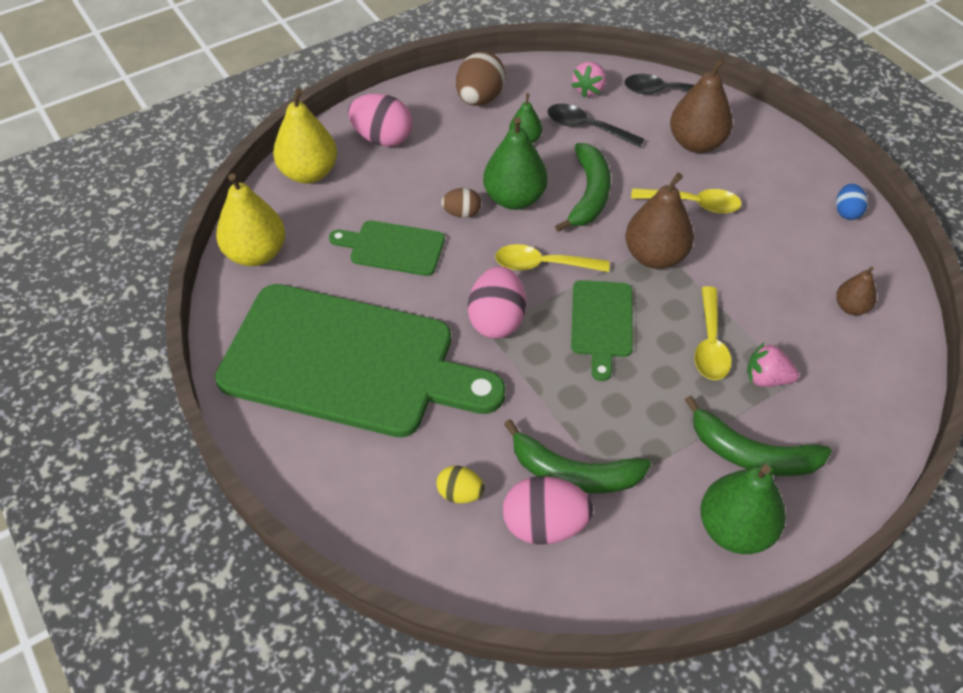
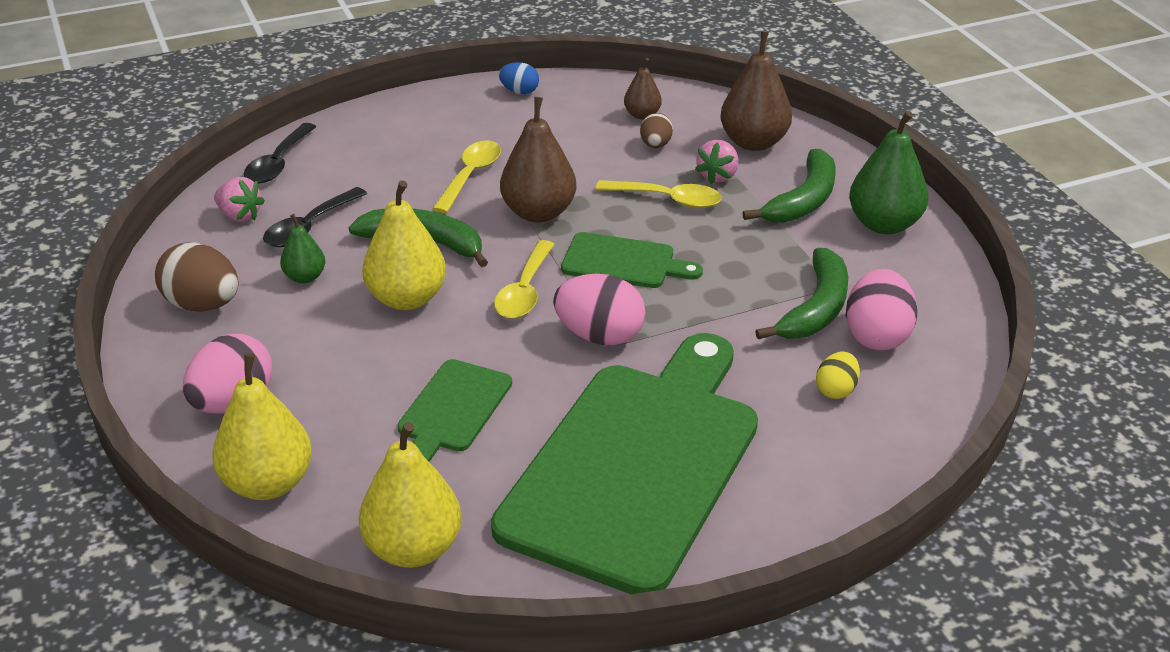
camera: 80 degrees left, 15 degrees down
(462, 213) = (414, 344): brown egg -> brown egg (655, 145)
(514, 198) = (407, 299): green pear -> yellow pear
(696, 143) = (377, 157): brown pear -> brown pear (754, 142)

